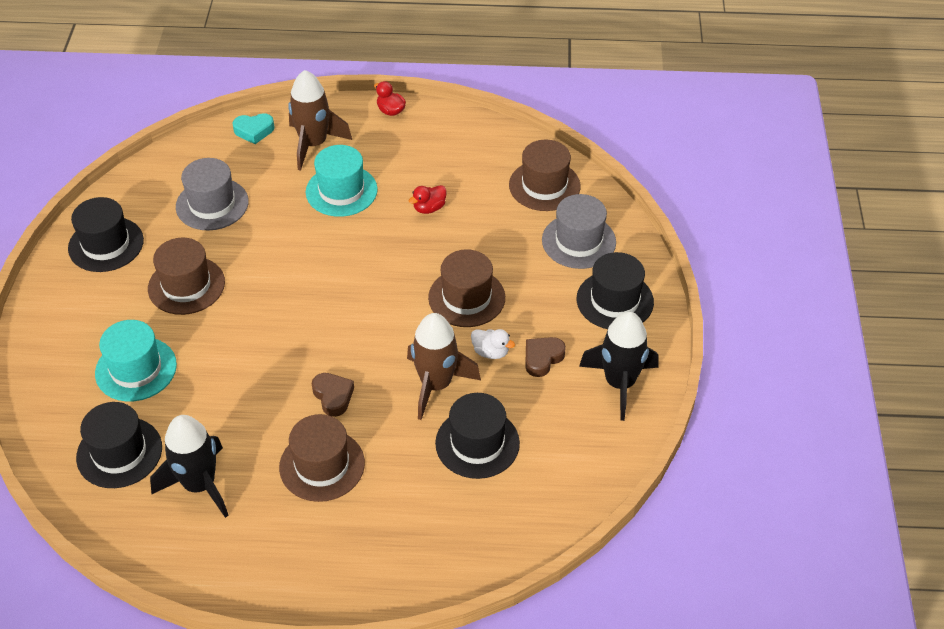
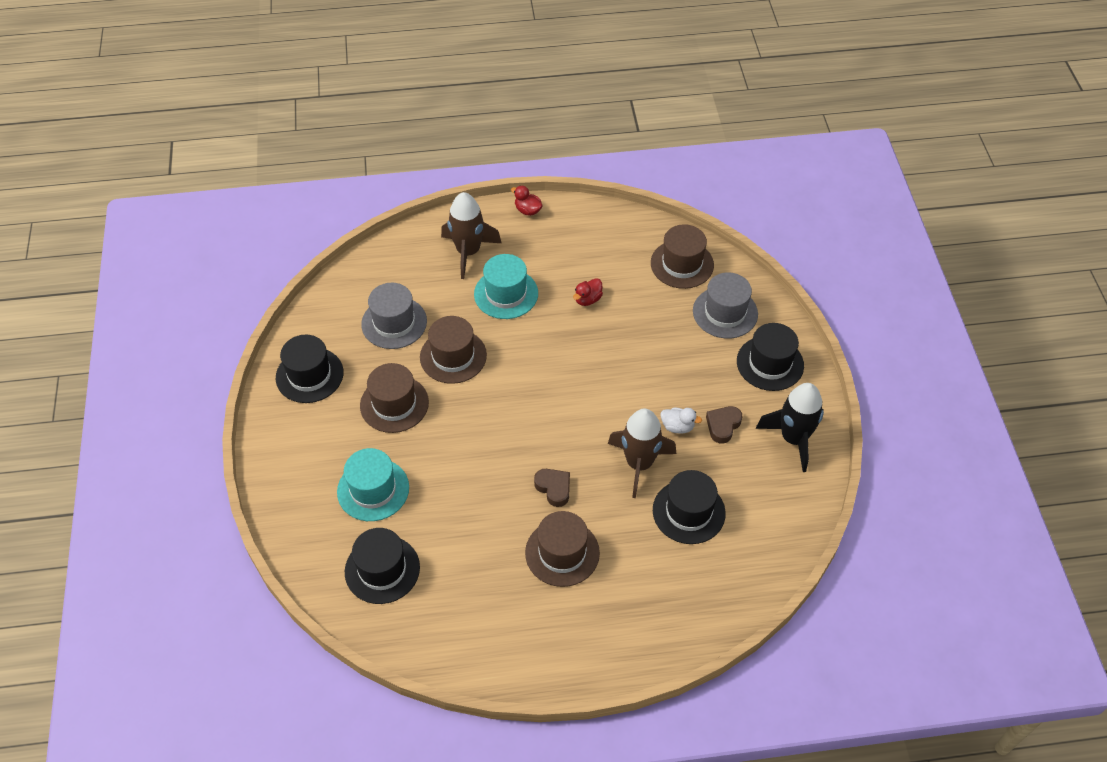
camera: 10 degrees left, 5 degrees up
(199, 485) = (461, 588): black rocket -> none
(254, 131) = (411, 246): turquoise heart -> none
(466, 297) = (643, 379): brown hat -> brown hat (453, 356)

